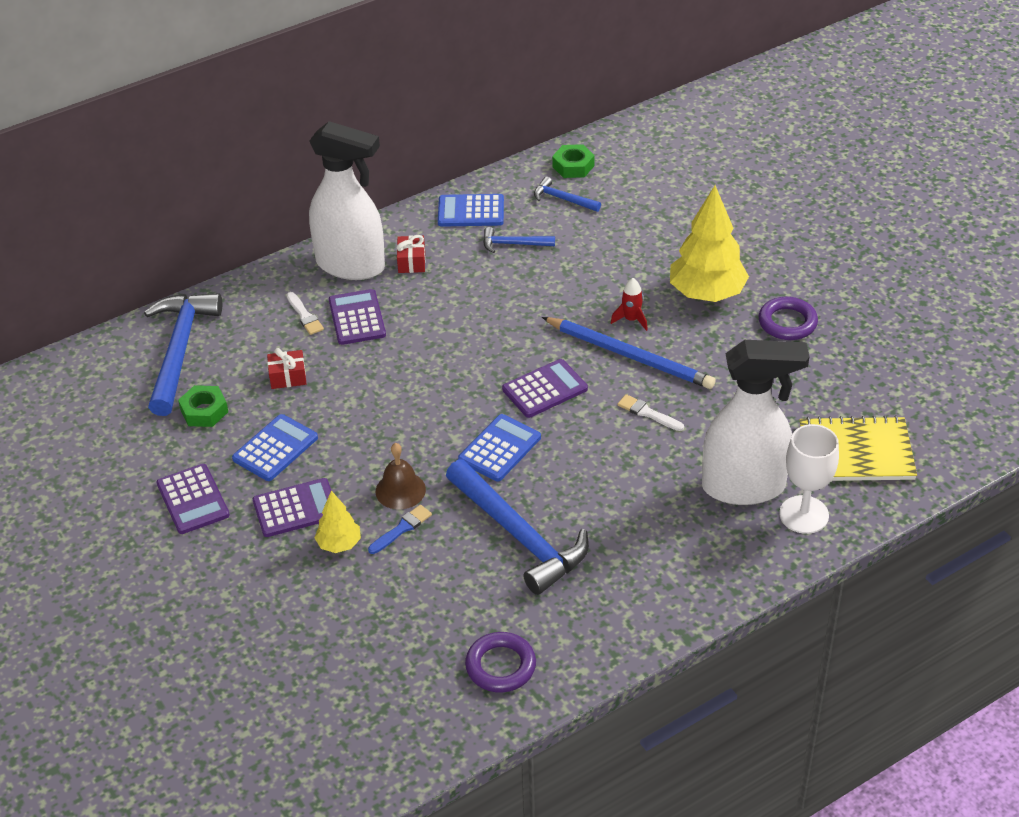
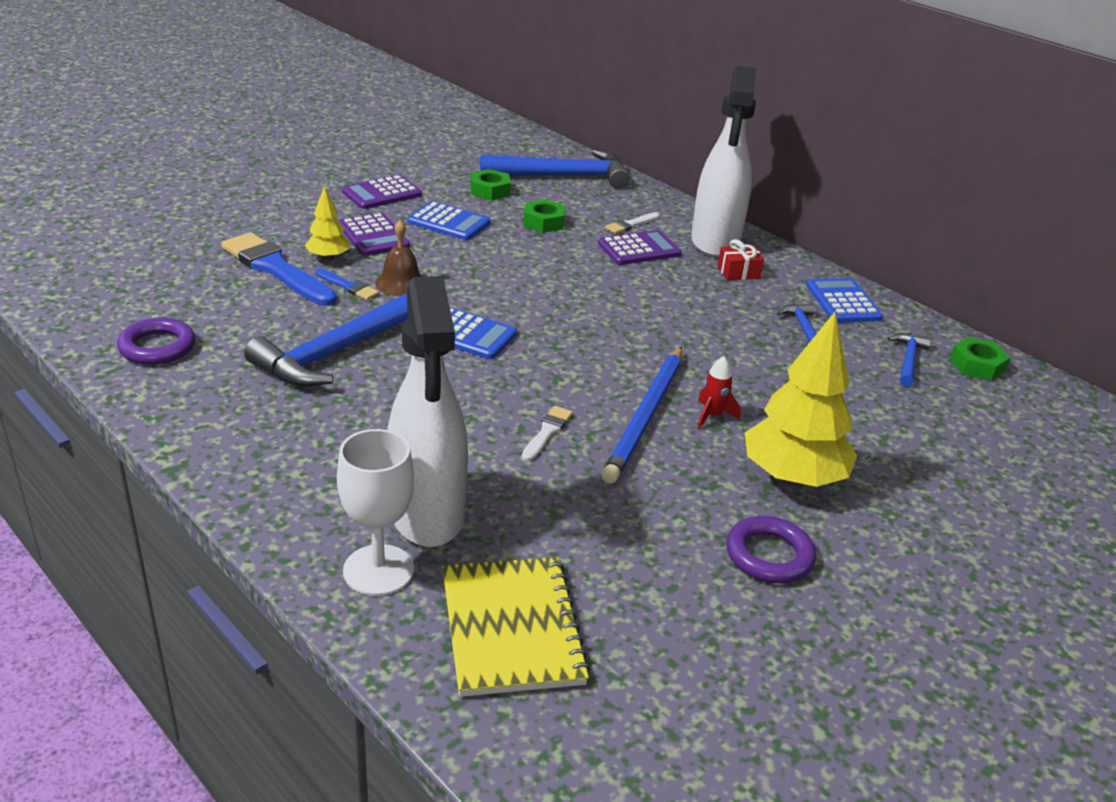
camera: 75 degrees right, 10 degrees down
(288, 377) = (544, 222): red gift -> green nut
(358, 584) = (276, 269): none -> blue brush
(544, 389) = (568, 359): purple calculator -> none

